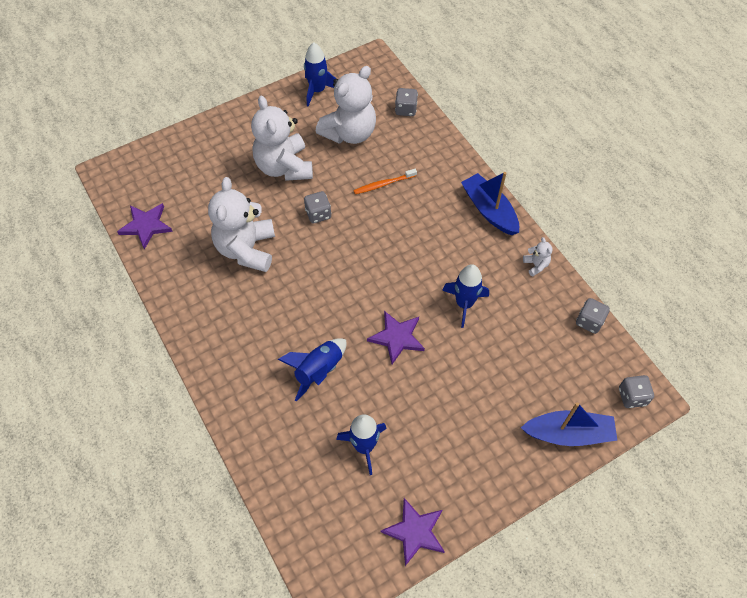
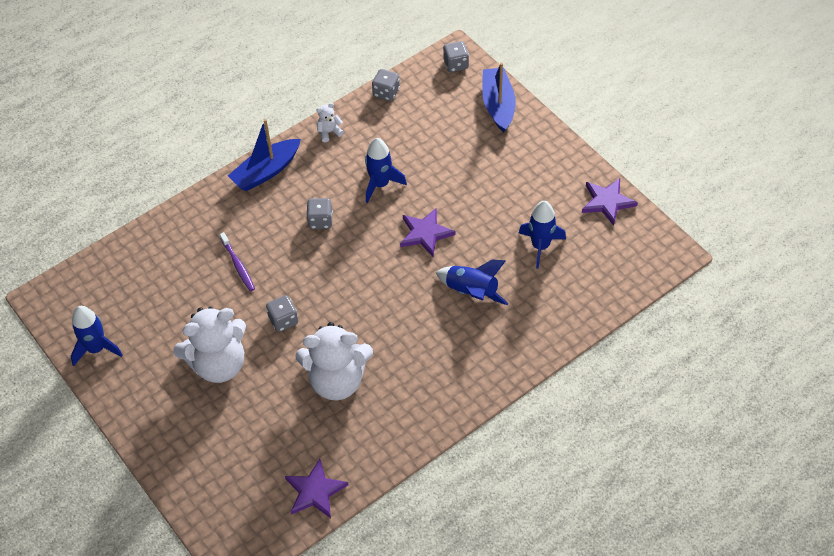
camera: 95 degrees left, 5 degrees down
(349, 133) = (164, 306): white teddy bear -> none
(383, 184) = (238, 265): orange toothbrush -> purple toothbrush
(406, 109) = (127, 256): grey dice -> grey dice (320, 221)

